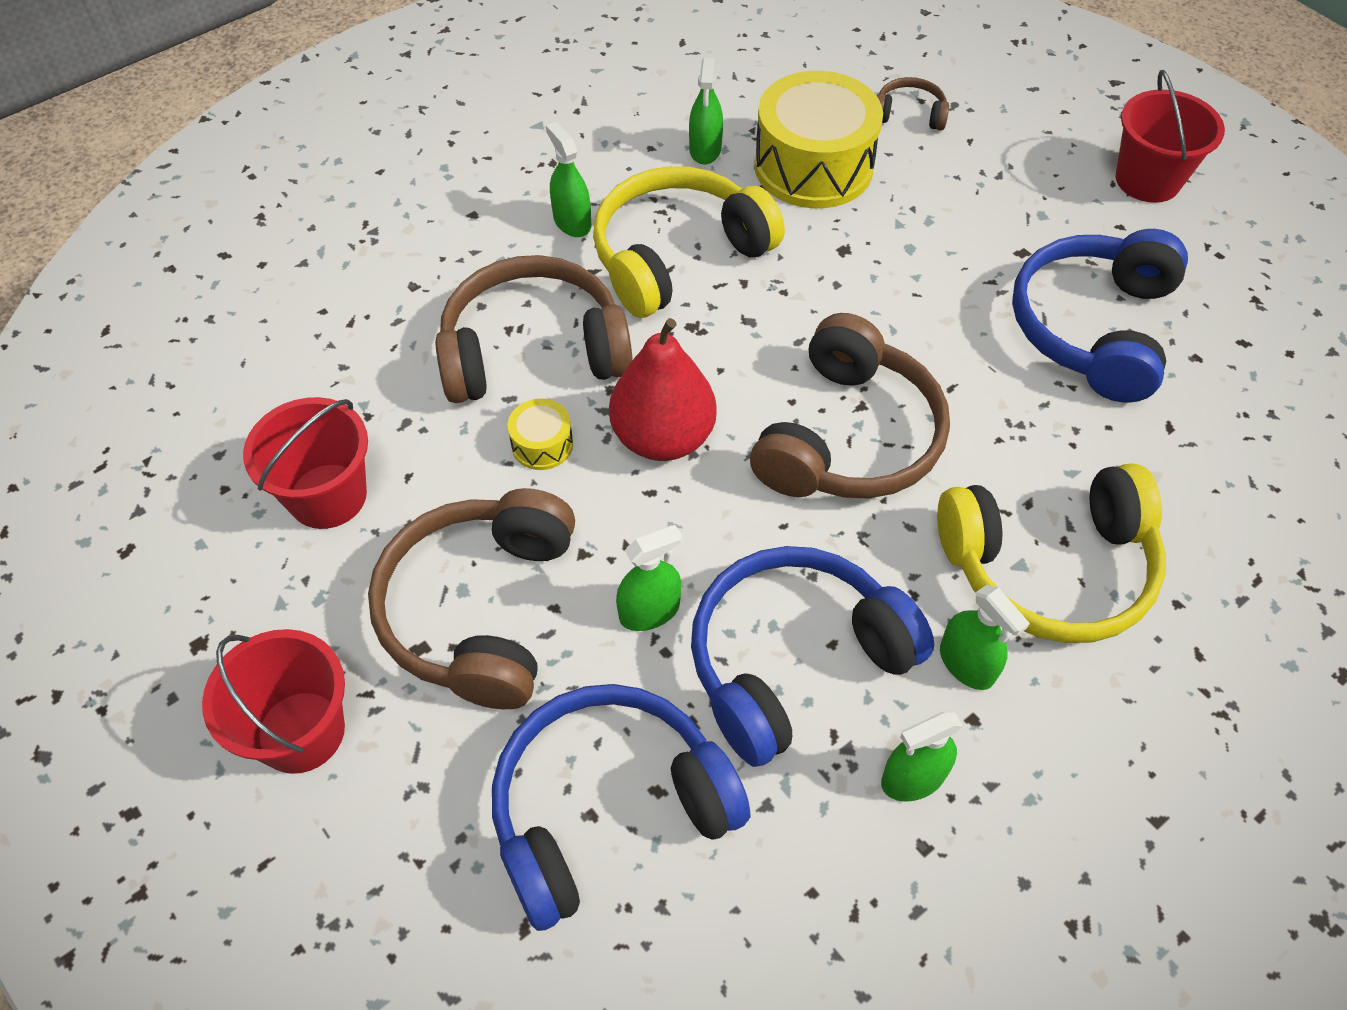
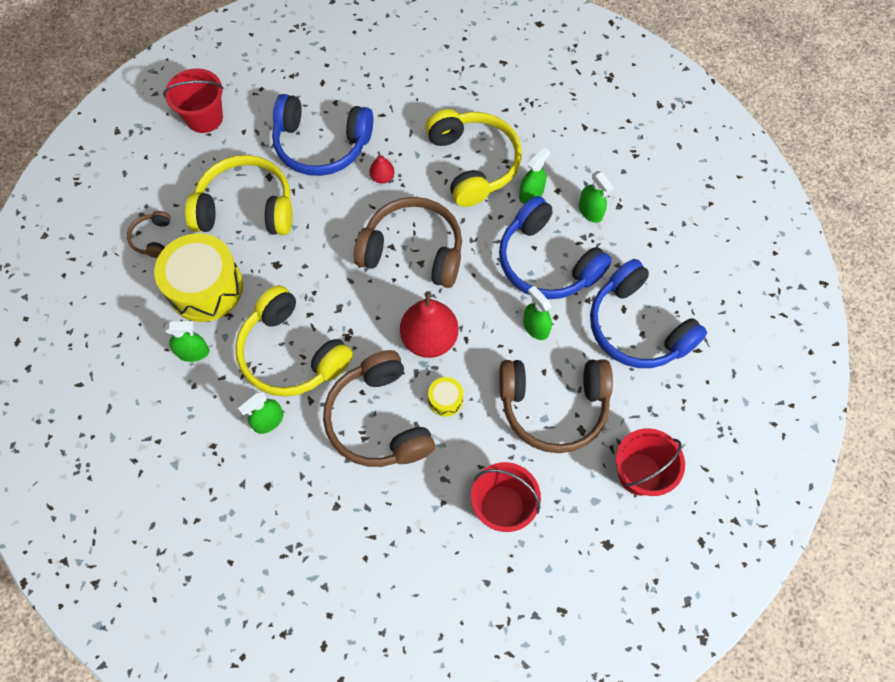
camera: 100 degrees left, 10 degrees up
(958, 220) = (246, 208): none -> yellow headphones
(1017, 410) = (382, 177): none -> red pear

